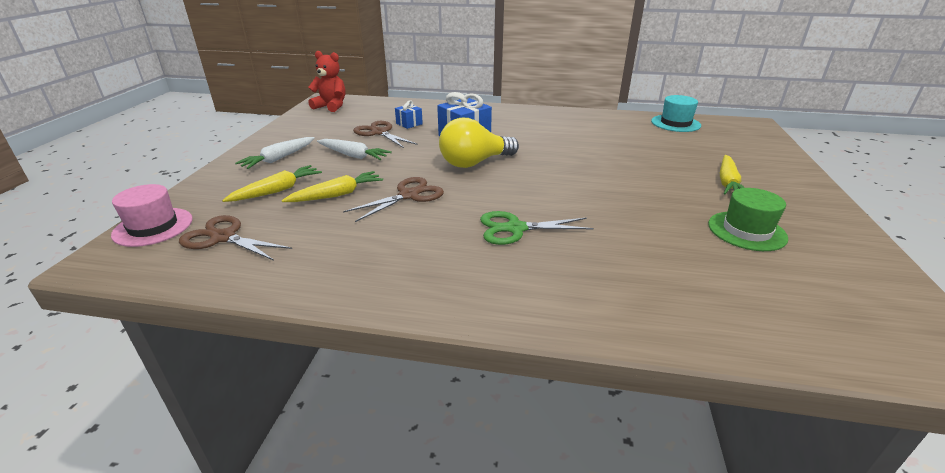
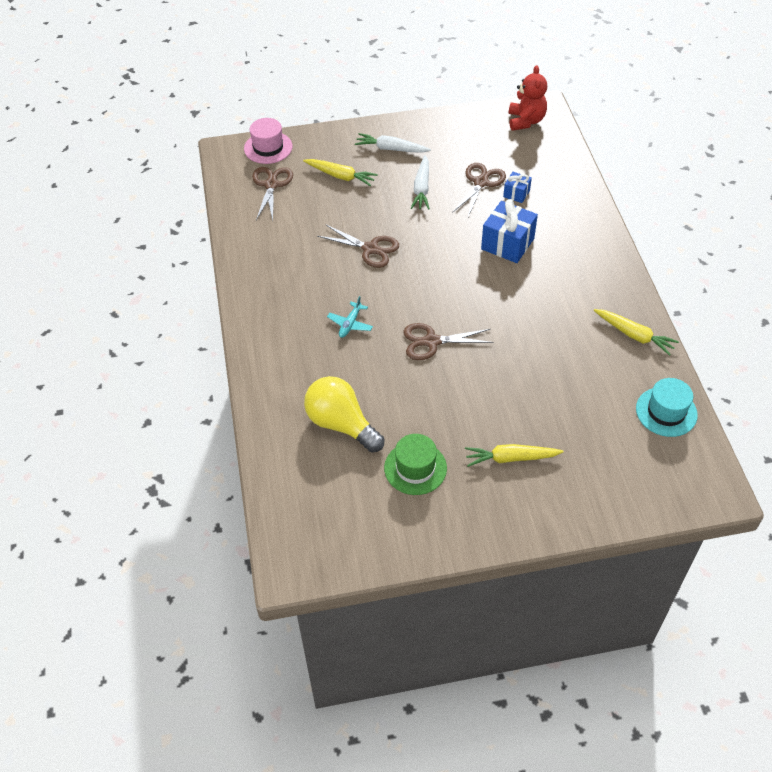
camera: 70 degrees right, 20 degrees up
(337, 195) = (351, 210): yellow carrot -> yellow carrot (634, 335)
(474, 163) = (451, 269): yellow light bulb -> yellow light bulb (341, 424)
(515, 229) = (350, 324): green scissors -> turquoise plane
(566, 189) = (431, 341): none -> brown scissors

